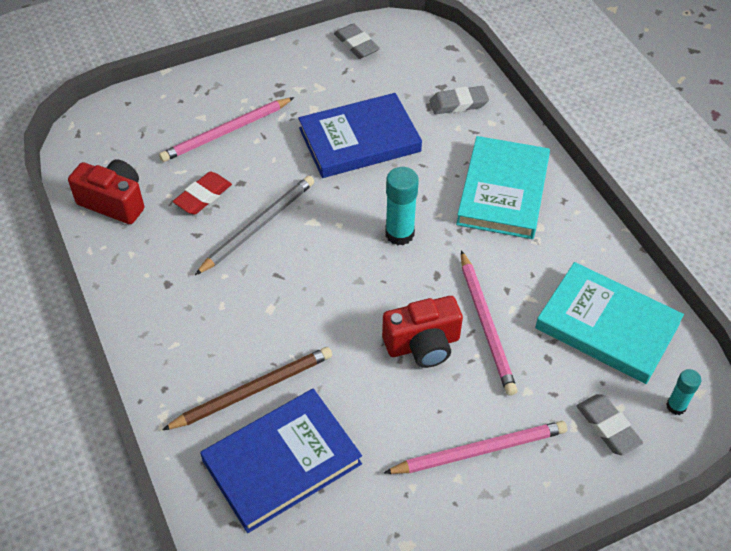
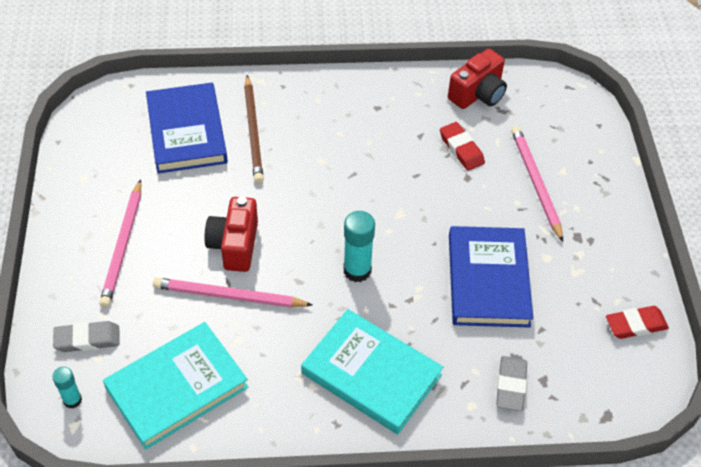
camera: 110 degrees right, 0 degrees up
(258, 226) = (411, 176): grey pencil -> none
(356, 44) = (635, 325): grey eraser -> red eraser

